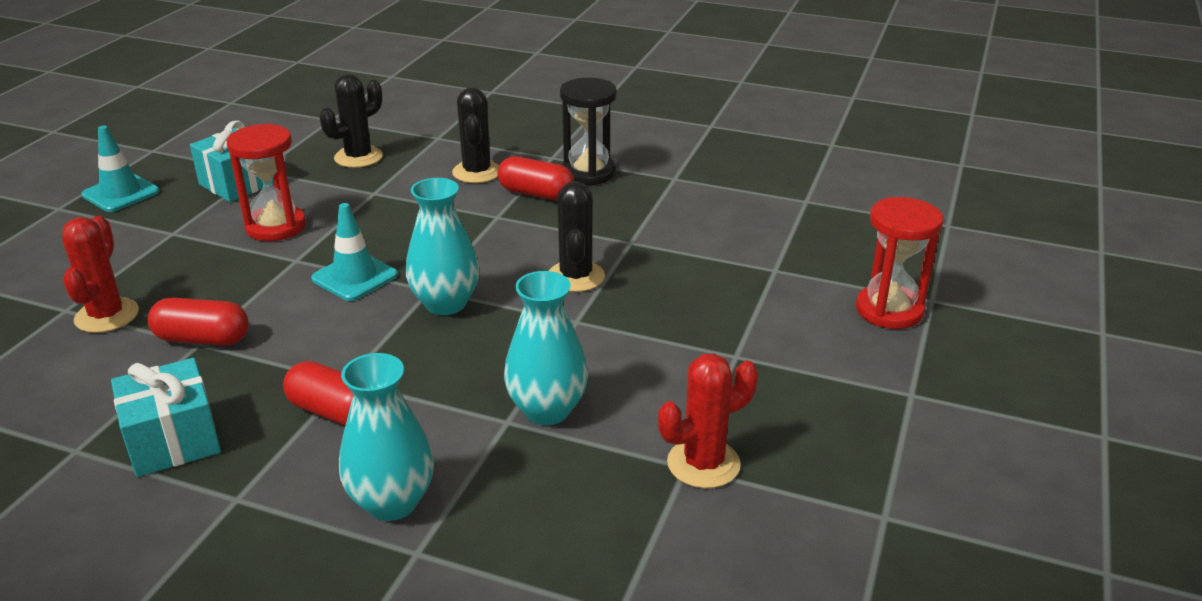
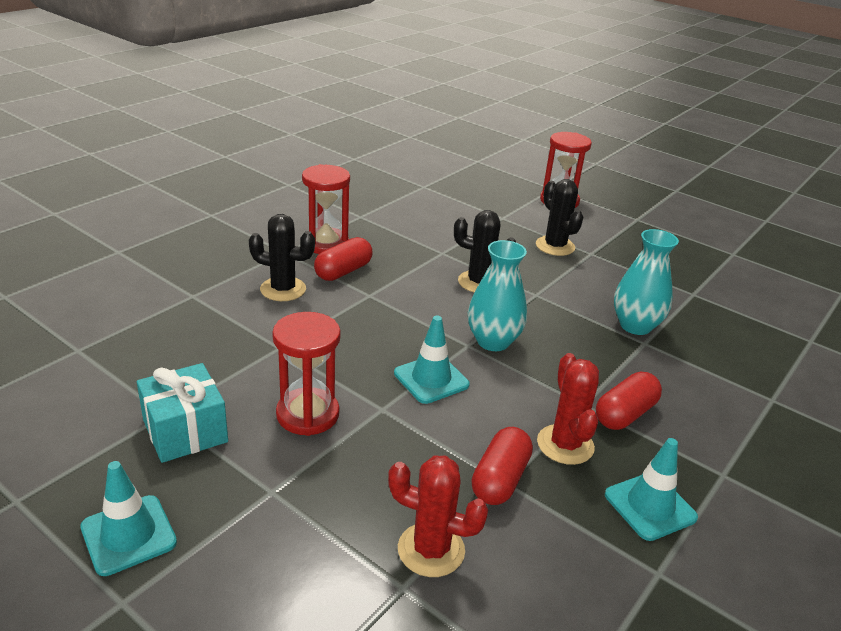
camera: 75 degrees left, 0 degrees up
(173, 440) = (650, 506): turquoise gift -> turquoise traffic cone
(358, 157) = (193, 345): black cactus -> black cactus (555, 246)
(392, 502) = (726, 402): turquoise vase -> none
(588, 173) = (326, 244): black hourglass -> red hourglass
(703, 464) = (691, 288): red cactus -> red cactus (565, 445)

